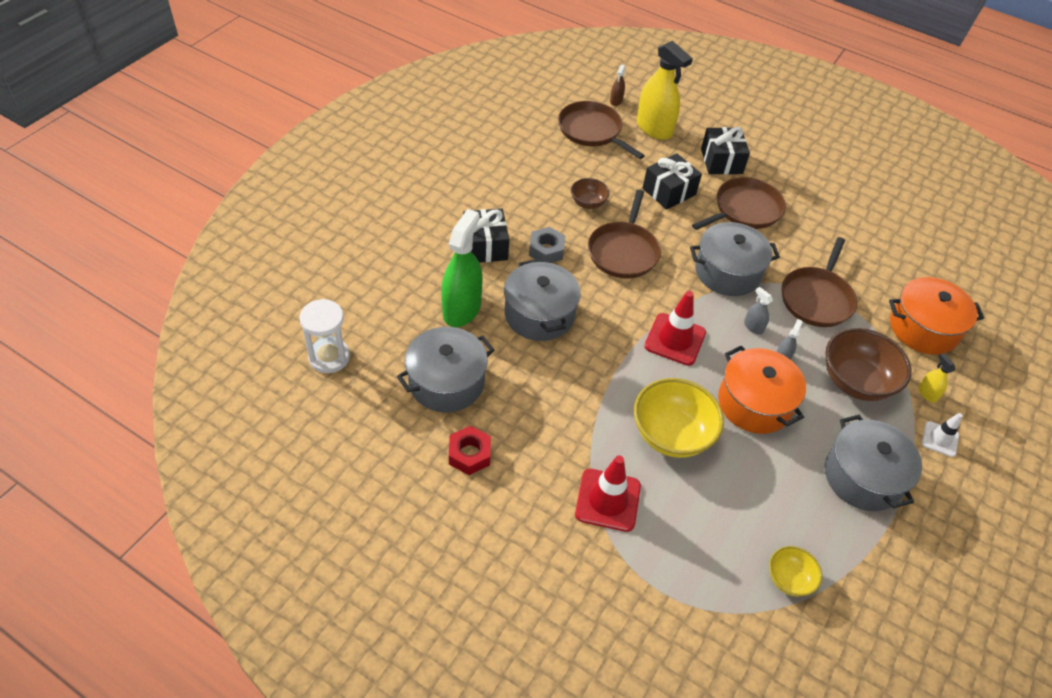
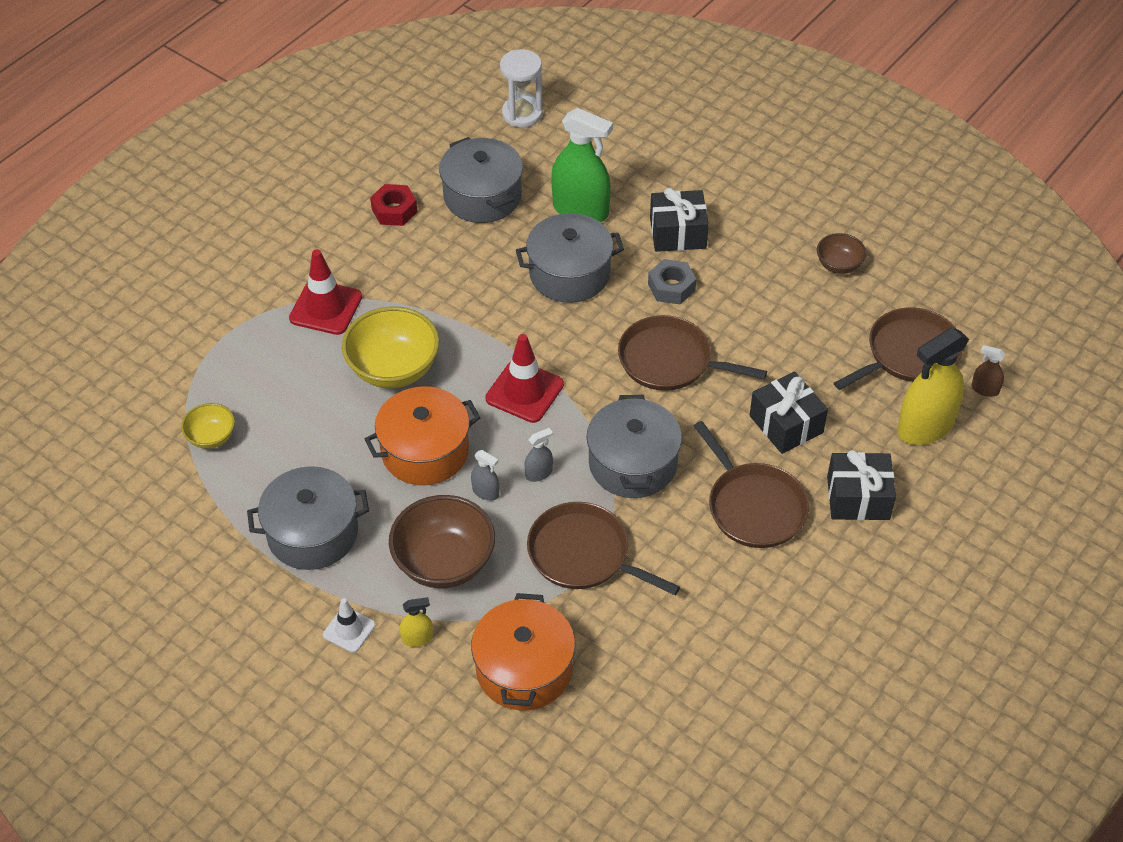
camera: 100 degrees right, 0 degrees up
(588, 203) = (758, 335): brown bowl -> brown bowl (839, 265)

